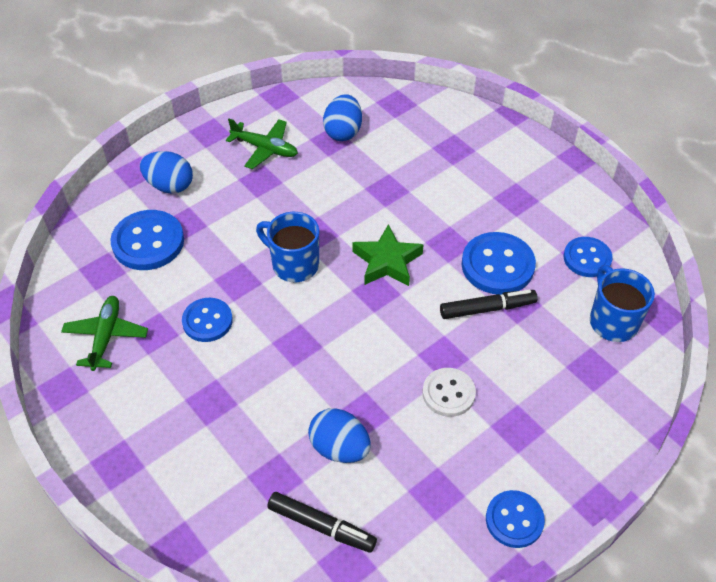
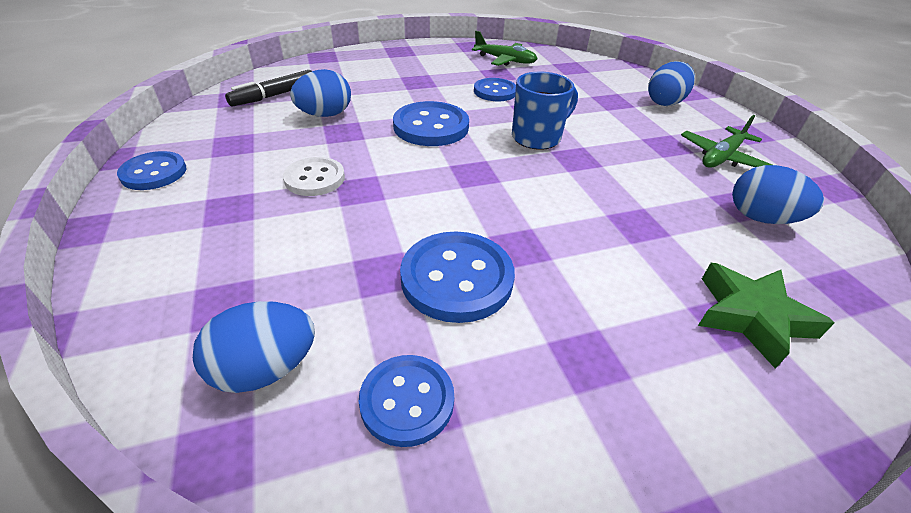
camera: 110 degrees right, 10 degrees down
(148, 242) = (594, 85): blue button -> blue button (431, 127)
(387, 261) = (513, 190): green star -> green star (751, 317)
(487, 309) = (394, 242): black marker -> none
(612, 321) = (265, 369): blue mug -> blue egg

